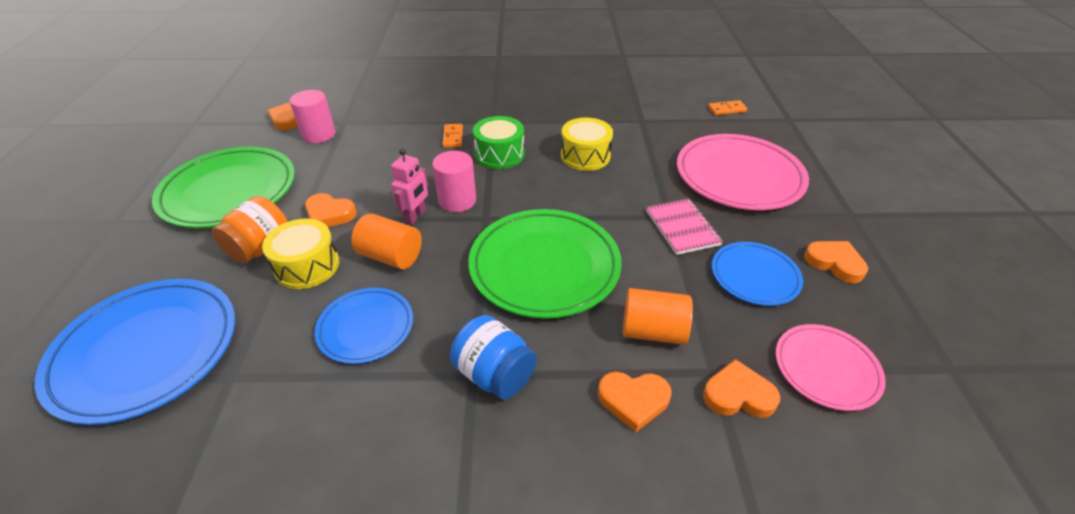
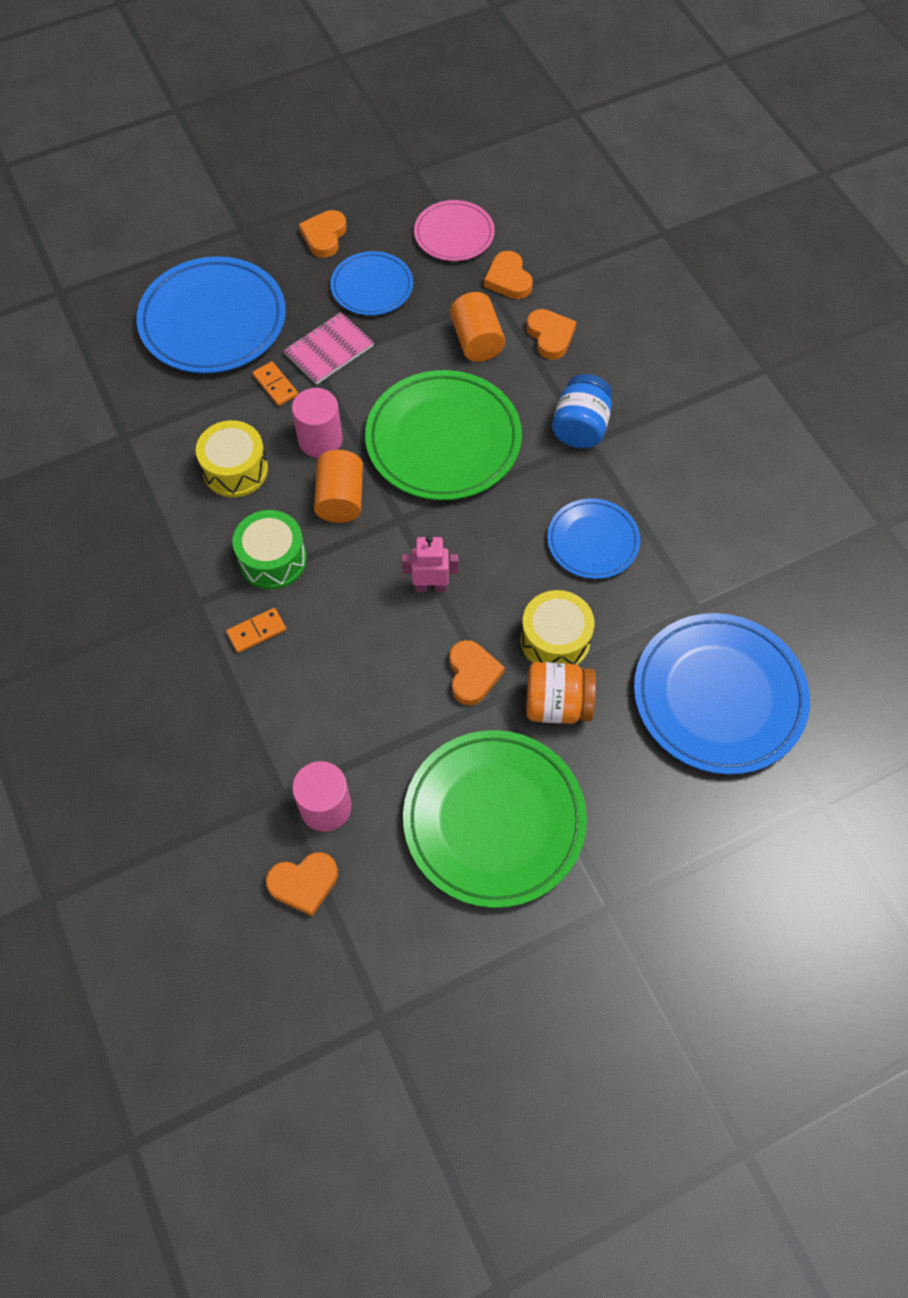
camera: 115 degrees left, 20 degrees up
(391, 256) = (500, 574): orange cylinder -> orange cylinder (340, 499)
(457, 200) = (384, 560): pink cylinder -> pink cylinder (320, 440)
(727, 109) = (56, 355): orange domino -> orange domino (275, 385)
(739, 176) = (213, 321): pink plate -> blue plate

